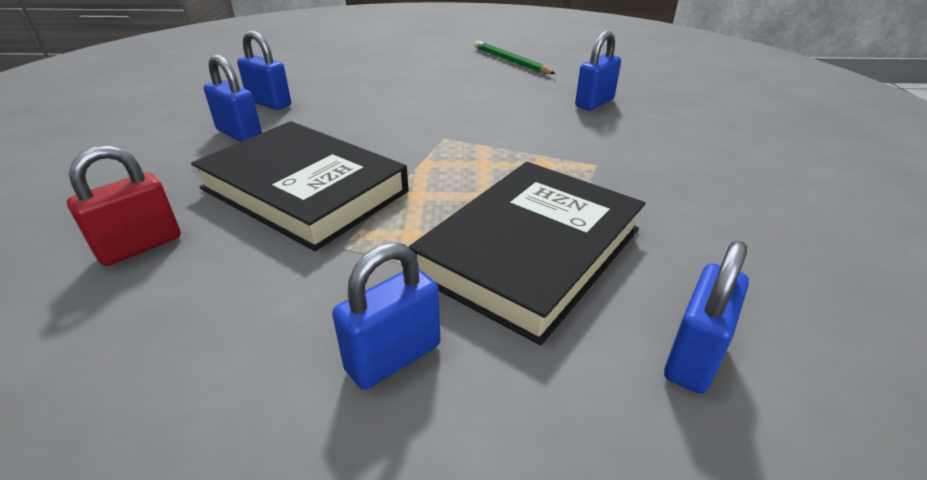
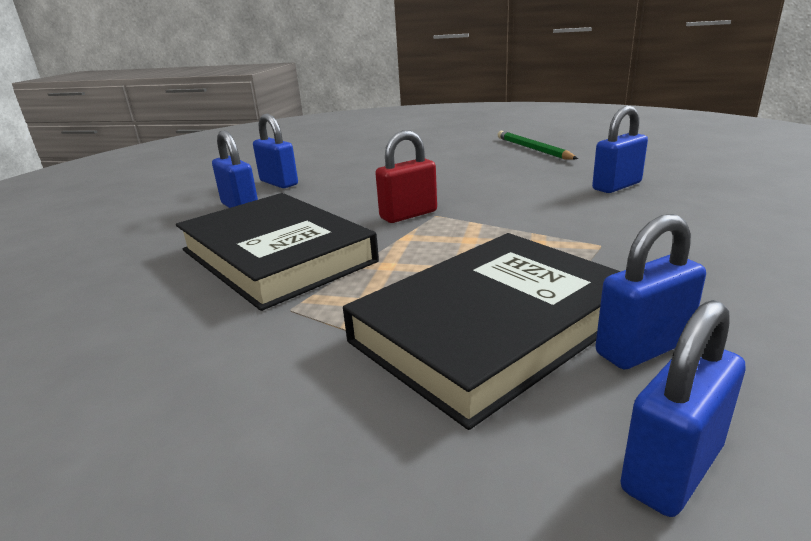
camera: 15 degrees right, 10 degrees down
(140, 246) = (107, 295): red padlock -> red padlock (408, 215)
(393, 357) = (294, 423): blue padlock -> blue padlock (642, 348)

